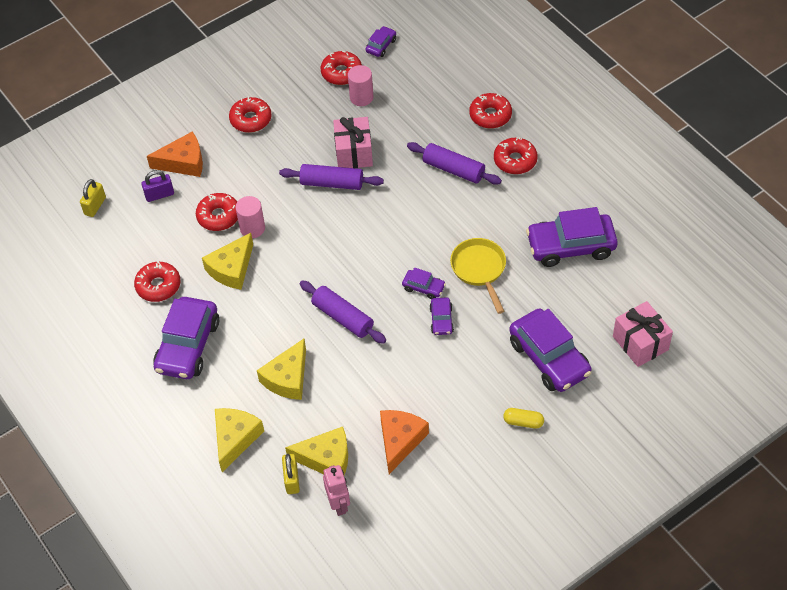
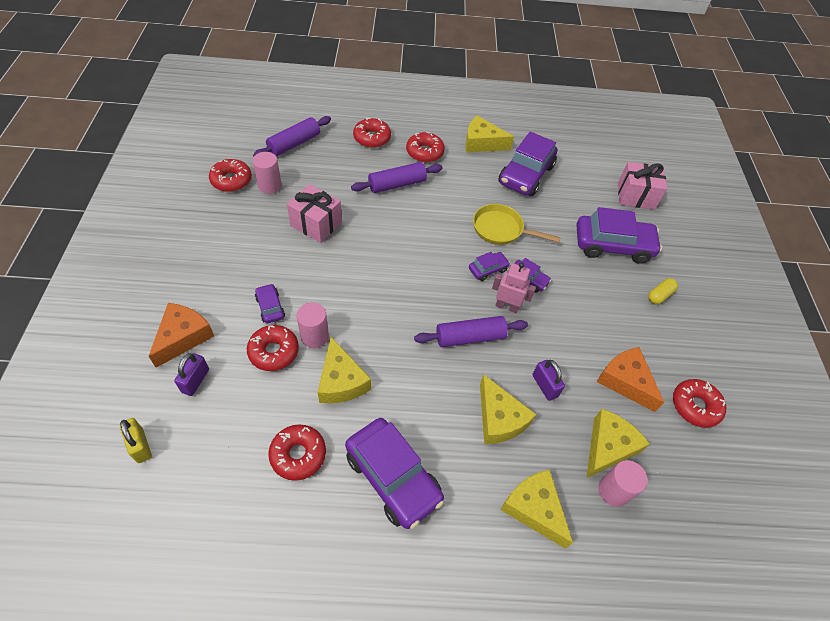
camera: 60 degrees left, 0 degrees up
(251, 119) = (201, 261): red donut -> red donut (695, 406)
(291, 480) = (613, 491): yellow padlock -> pink cylinder
(332, 183) = (329, 255): purple rolling pin -> purple rolling pin (294, 144)
(339, 504) = (663, 470): pink robot -> pink robot (507, 306)
(343, 390) = (544, 386): none -> purple padlock
(381, 45) = (237, 145): purple car -> purple car (270, 307)
(577, 190) = (482, 143): none -> yellow cheese

